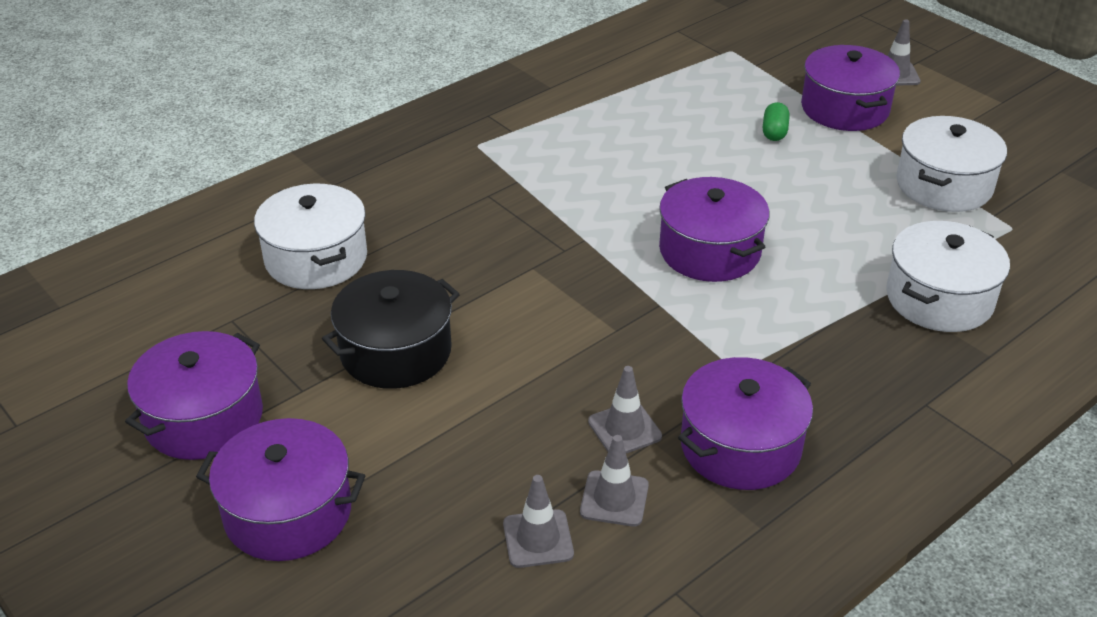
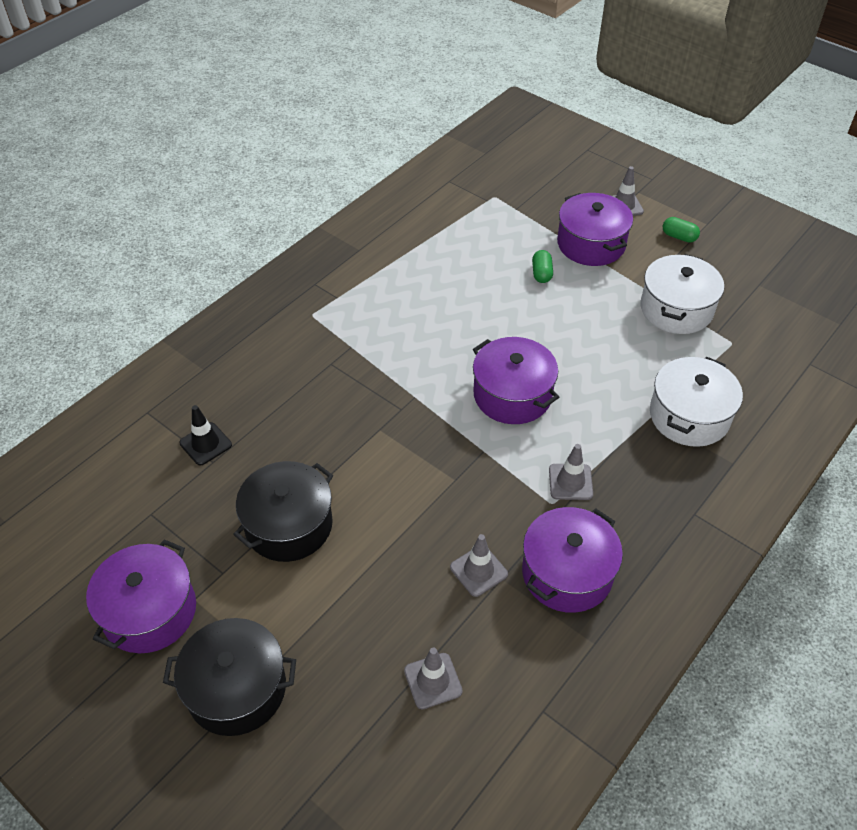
camera: 10 degrees left, 10 degrees up
(288, 512) = (237, 688): purple pot -> black pot
(316, 258) = (205, 444): white pot -> black traffic cone
(614, 499) = (482, 635): grey traffic cone -> grey traffic cone (570, 482)
(962, 112) = (679, 237): none -> green capsule

